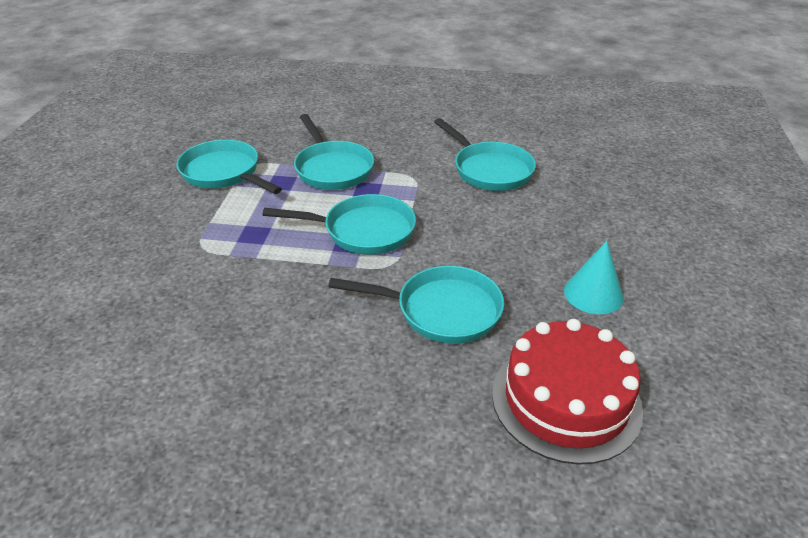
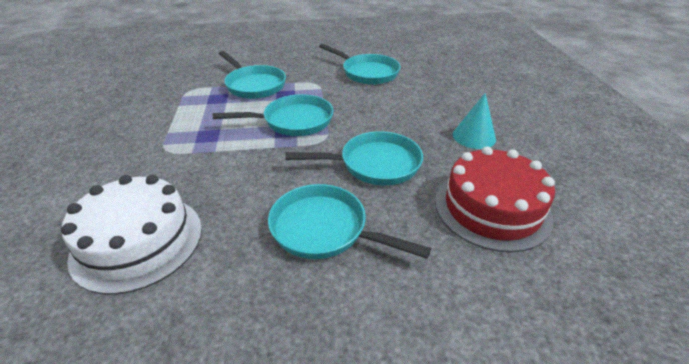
camera: 15 degrees left, 0 degrees up
(143, 356) = (138, 241): none -> white cake
(224, 173) = (168, 98): turquoise pan -> turquoise pan (325, 229)

